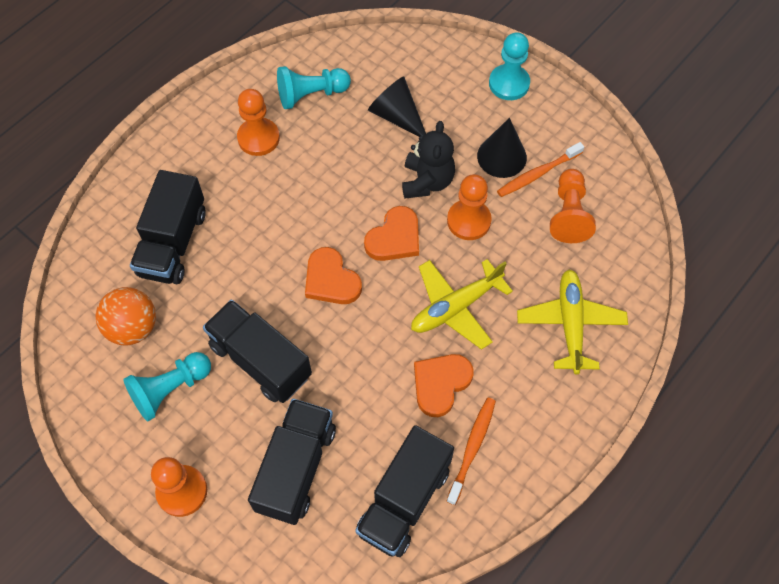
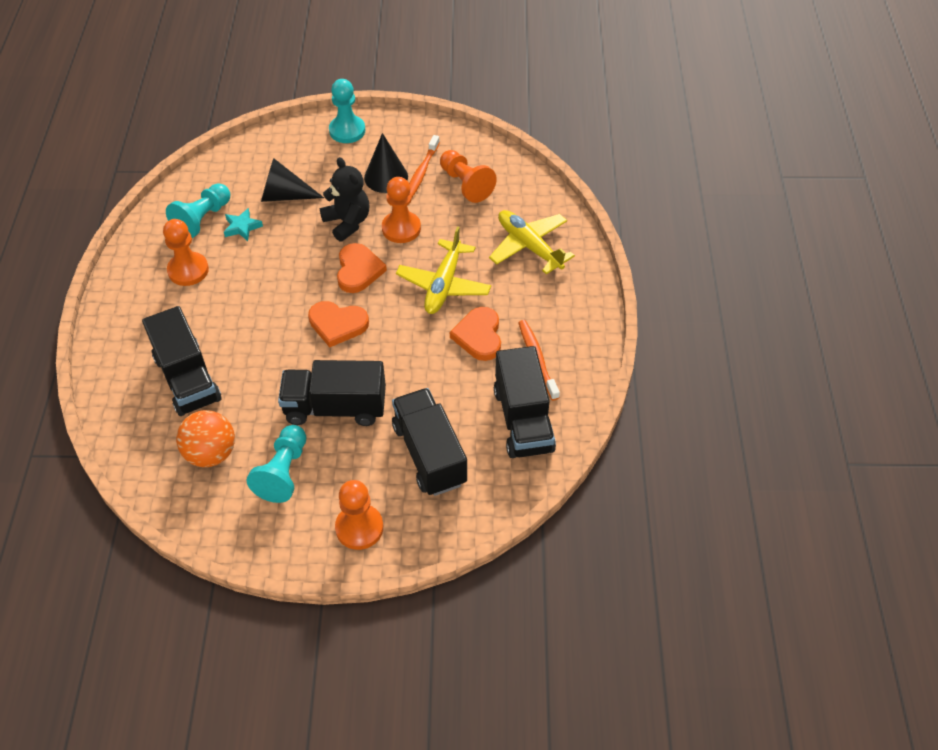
camera: 40 degrees left, 10 degrees down
(335, 125) = (242, 227): none -> turquoise star

